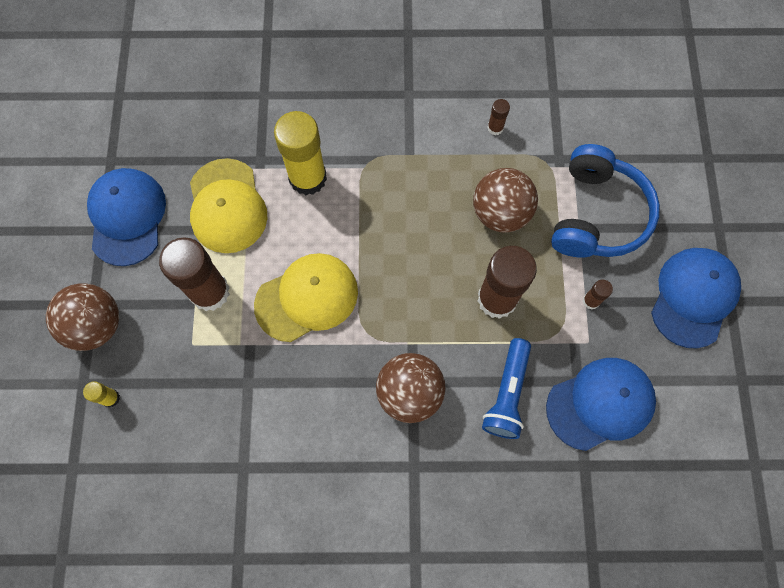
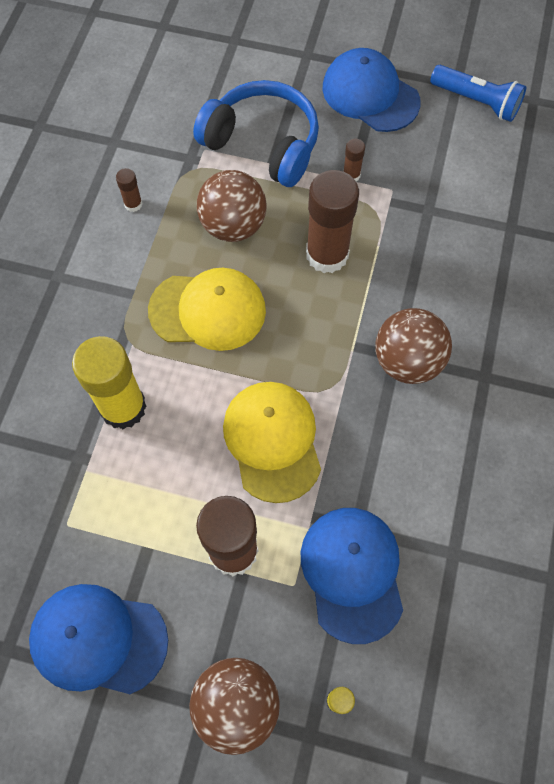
camera: 75 degrees left, 5 degrees down
(227, 206) = (127, 508): yellow cap -> yellow cap (208, 310)
(507, 393) = (428, 272): blue flashlight -> blue flashlight (476, 102)
(600, 404) = (455, 197): blue cap -> blue cap (352, 573)

